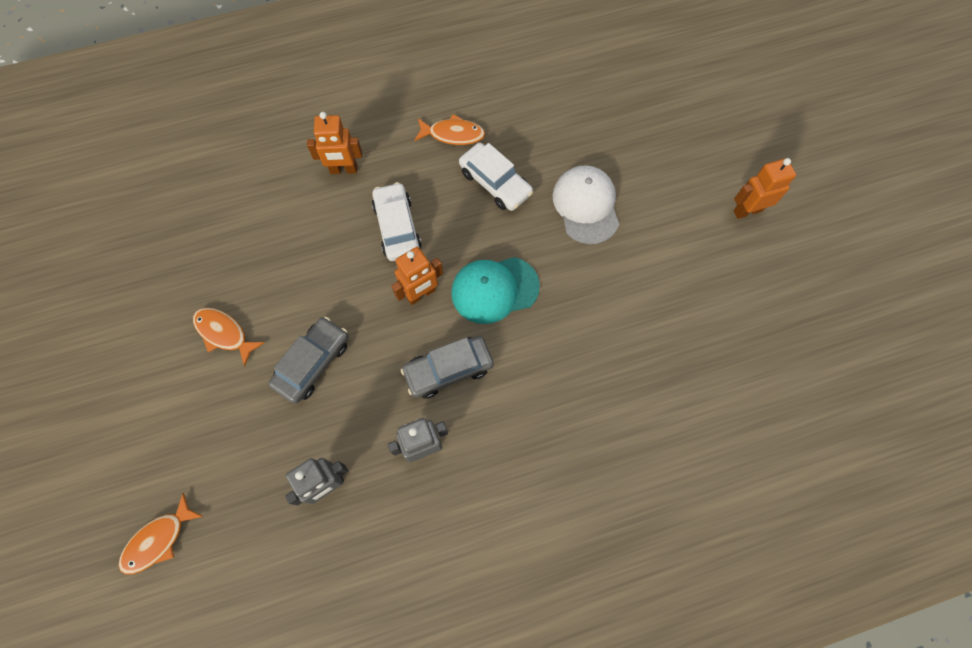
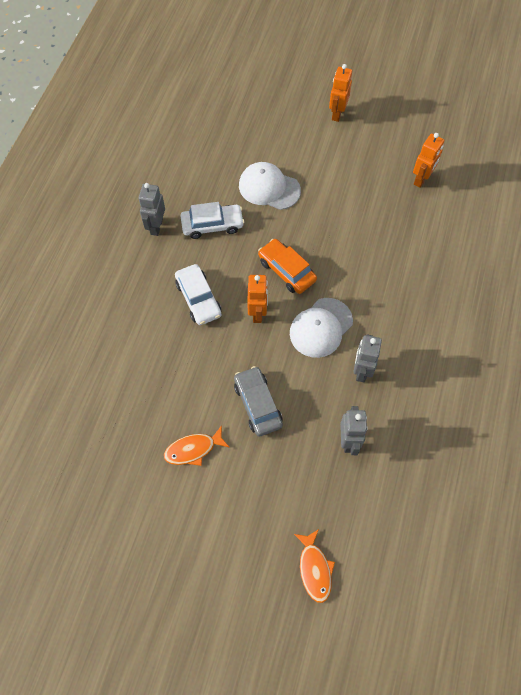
camera: 55 degrees left, 5 degrees down
(343, 170) = (127, 306): orange robot -> orange robot (421, 179)
(397, 227) = (198, 299): white car -> white car turned 135 degrees counterclockwise
(448, 369) = (321, 327): grey car -> white cap
(453, 134) = (156, 226): orange fish -> grey robot
(494, 289) = (286, 270): turquoise cap -> orange car

